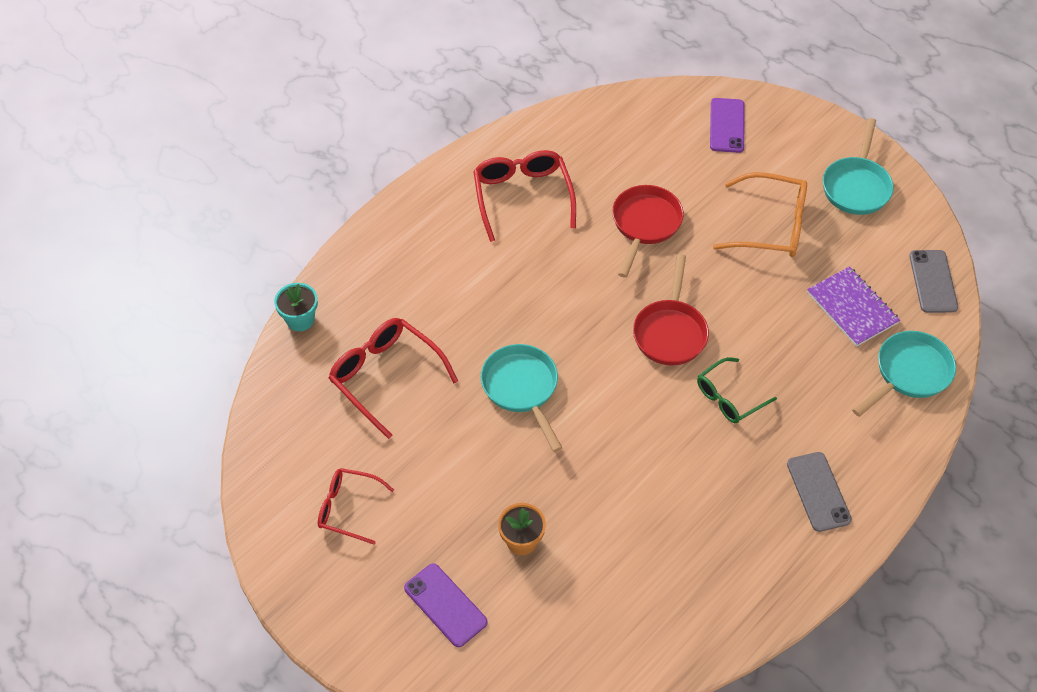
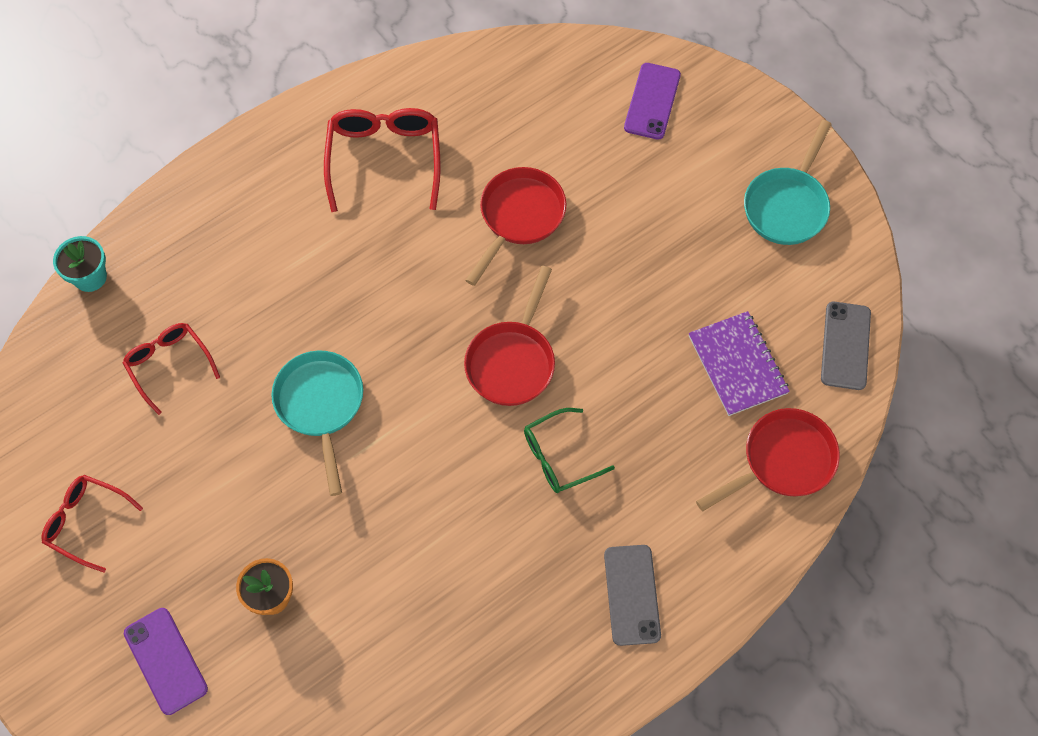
camera: 10 degrees right, 10 degrees up
(385, 377) = (169, 365): red glasses -> red glasses, size x0.64
(771, 226) = (669, 242): orange glasses -> none
(909, 373) = (782, 461): turquoise pan -> red pan

